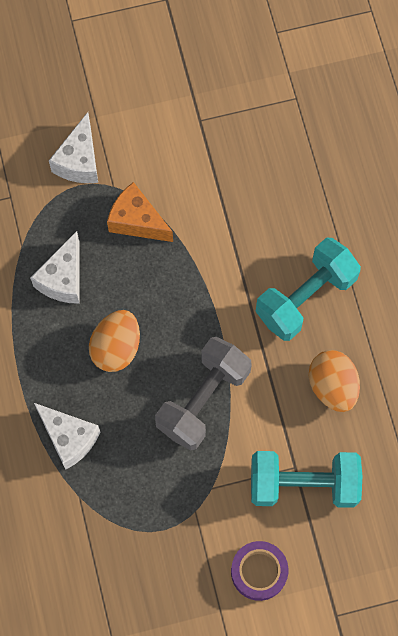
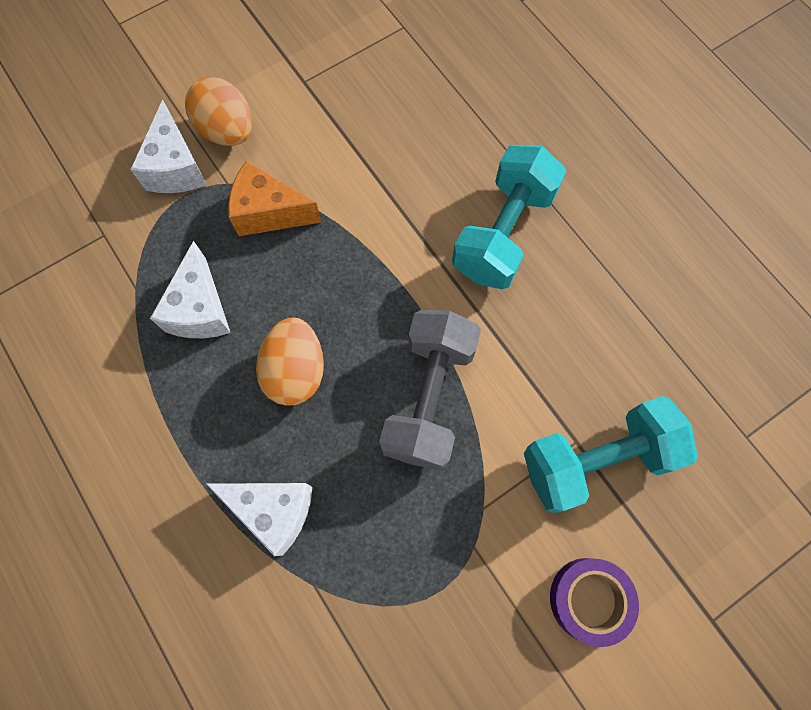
camera: 20 degrees left, 0 degrees up
(332, 386) = (579, 325): orange egg -> orange egg (227, 131)

